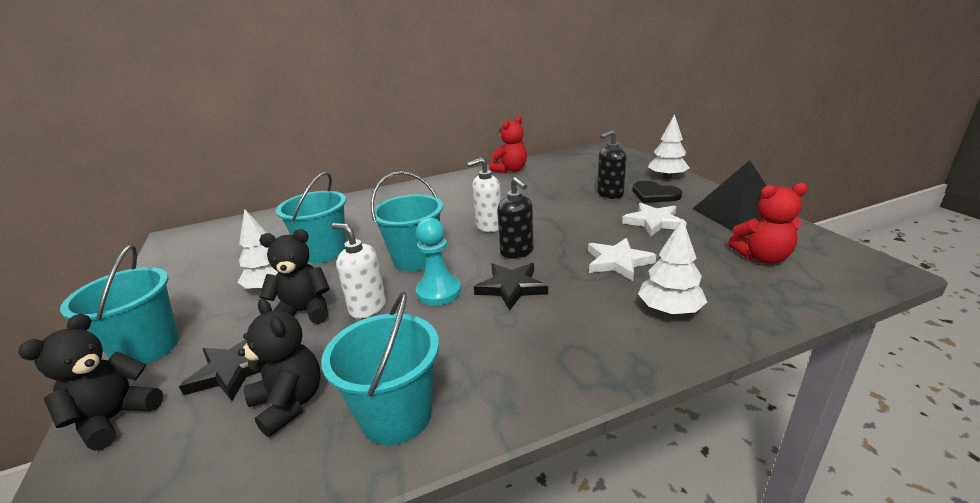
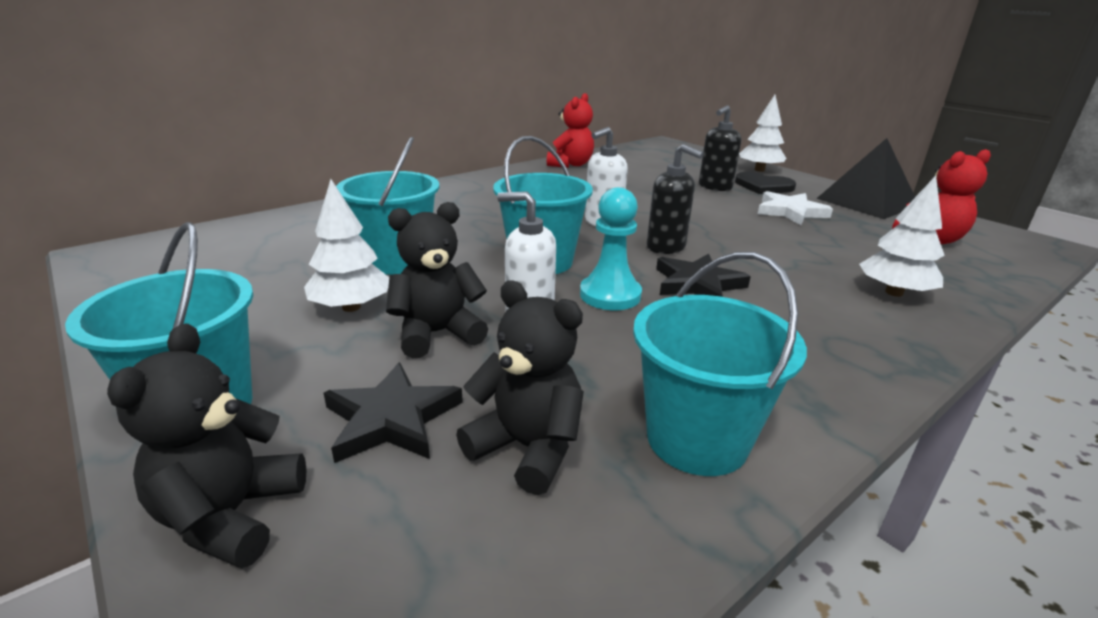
camera: 20 degrees left, 0 degrees up
(618, 262) = (792, 251): white star -> none

